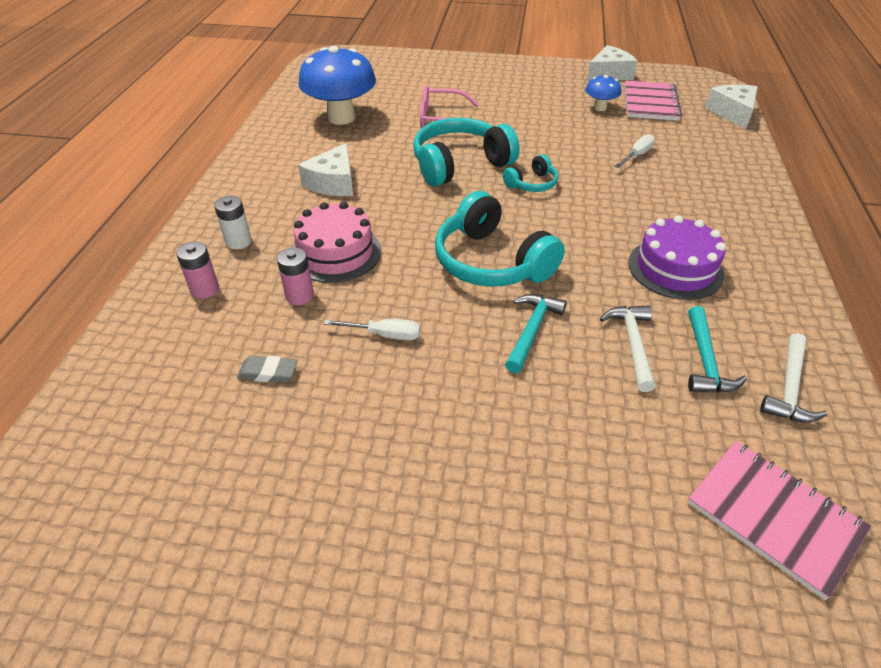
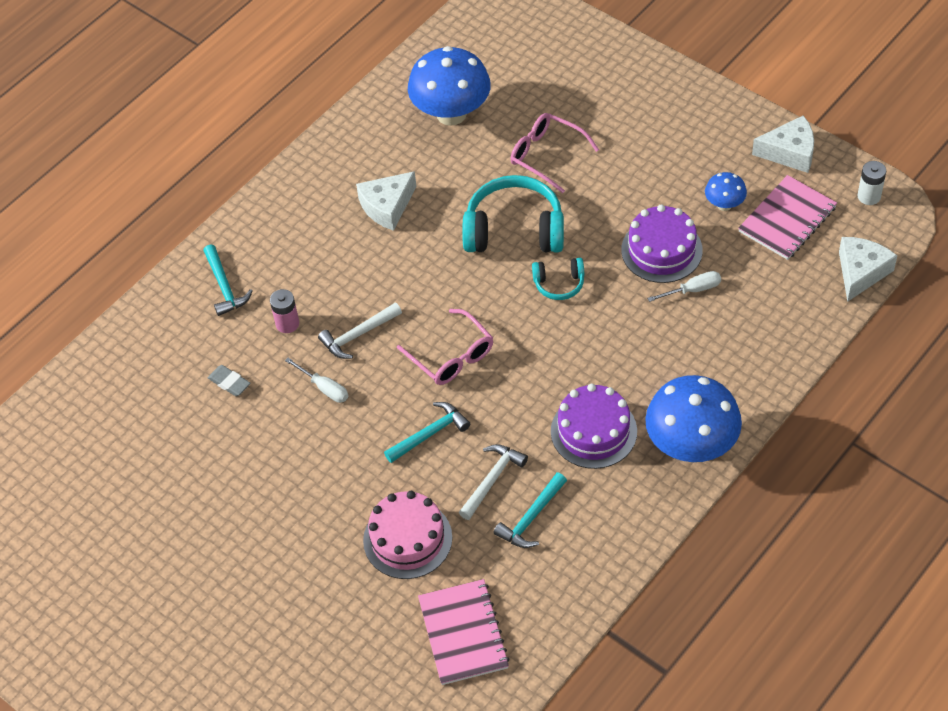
camera: 35 degrees right, 10 degrees up
(205, 289) = (224, 286): pink battery -> turquoise hammer
(238, 241) = (273, 245): white battery -> white battery (869, 196)
(336, 253) = (339, 291): pink cake -> pink cake (407, 539)
(491, 262) = (452, 356): turquoise headphones -> pink glasses
(586, 142) = (661, 250): none -> purple cake
(762, 247) = (691, 446): none -> blue mushroom
(789, 388) = (568, 566): white hammer -> white hammer (358, 335)

